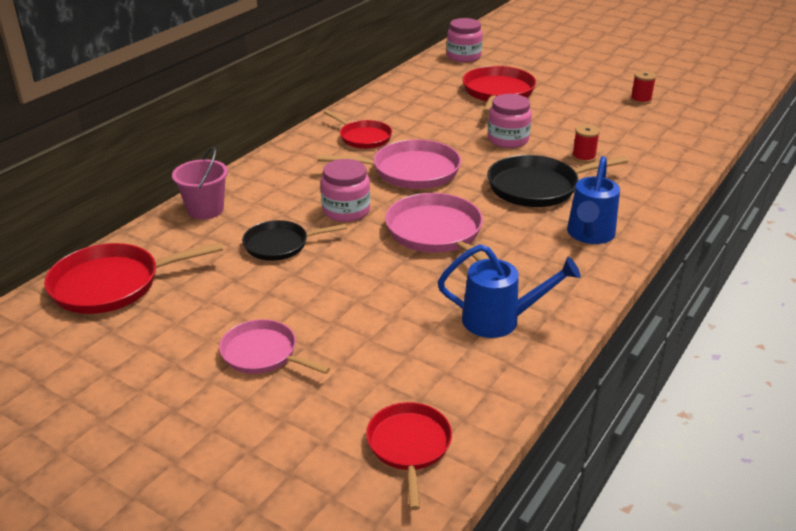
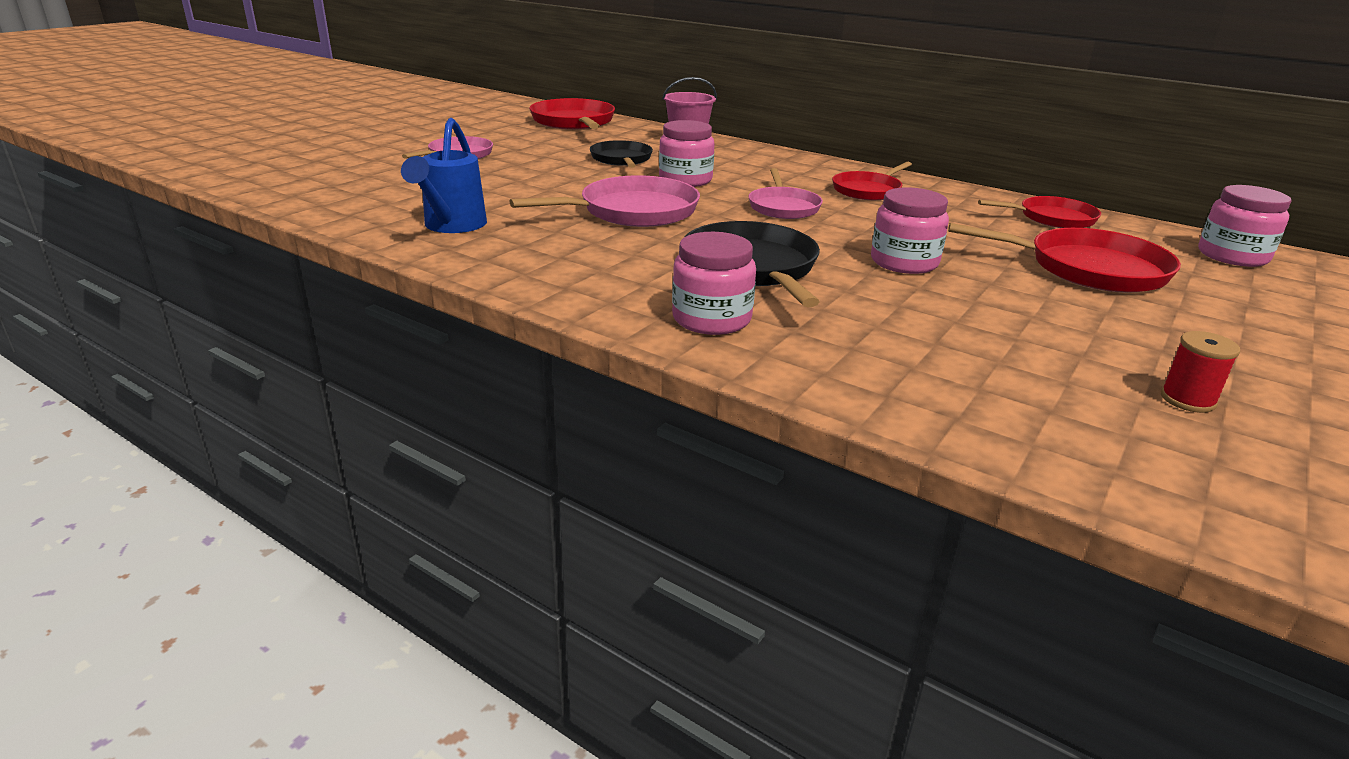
camera: 90 degrees right, 5 degrees down
(409, 446) = (307, 188): red pan -> red pan (1053, 218)
(411, 171) = (783, 207): pink pan -> pink pan, size x0.64
(583, 157) = (864, 308): red spool -> none
(589, 235) = (614, 285): blue watering can -> none
(622, 202) = (711, 319): none -> pink jar

